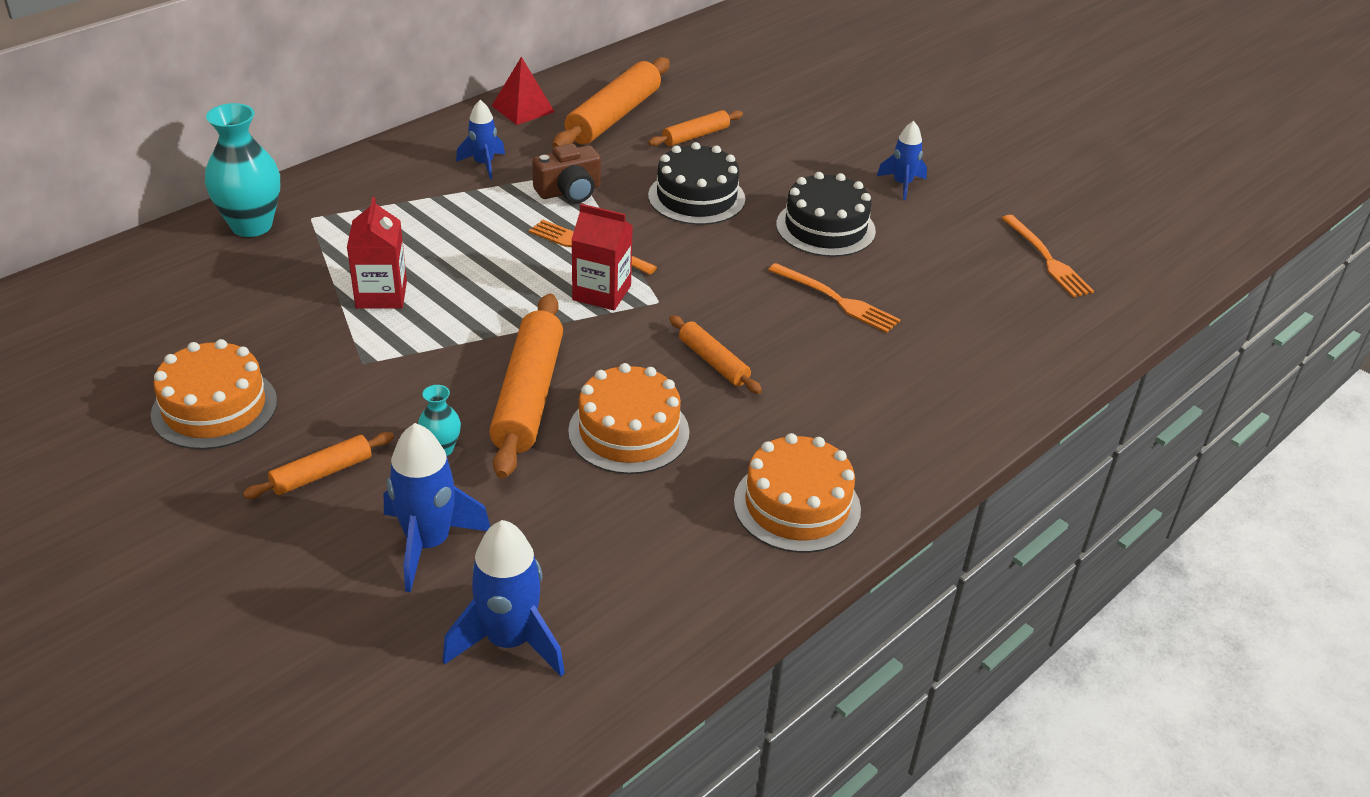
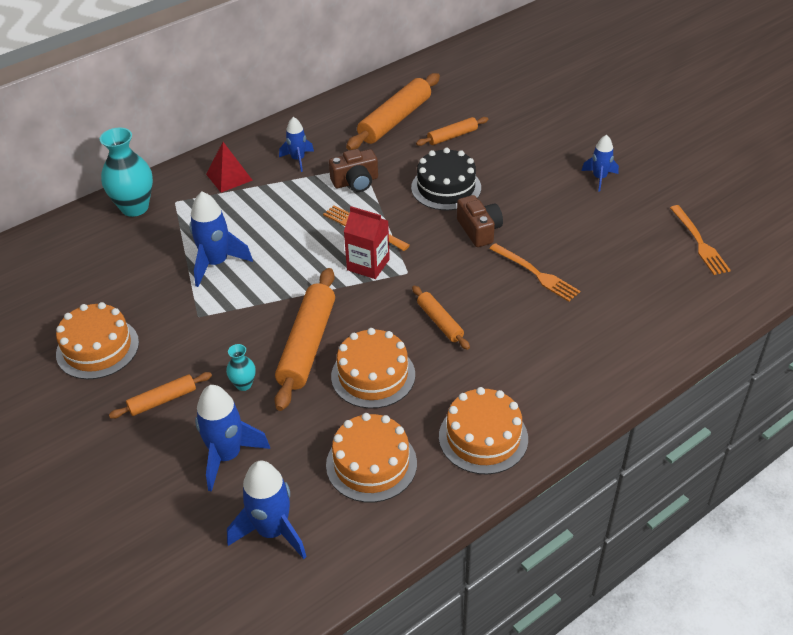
camera: 10 degrees right, 5 degrees up
(381, 295) = (216, 263): red carton -> blue rocket
(523, 109) = (331, 113): red pyramid -> red pyramid (229, 177)
(643, 545) = (371, 464): none -> orange cake
(750, 248) = (479, 230): none -> brown camera
(825, 228) = (536, 214): black cake -> none

